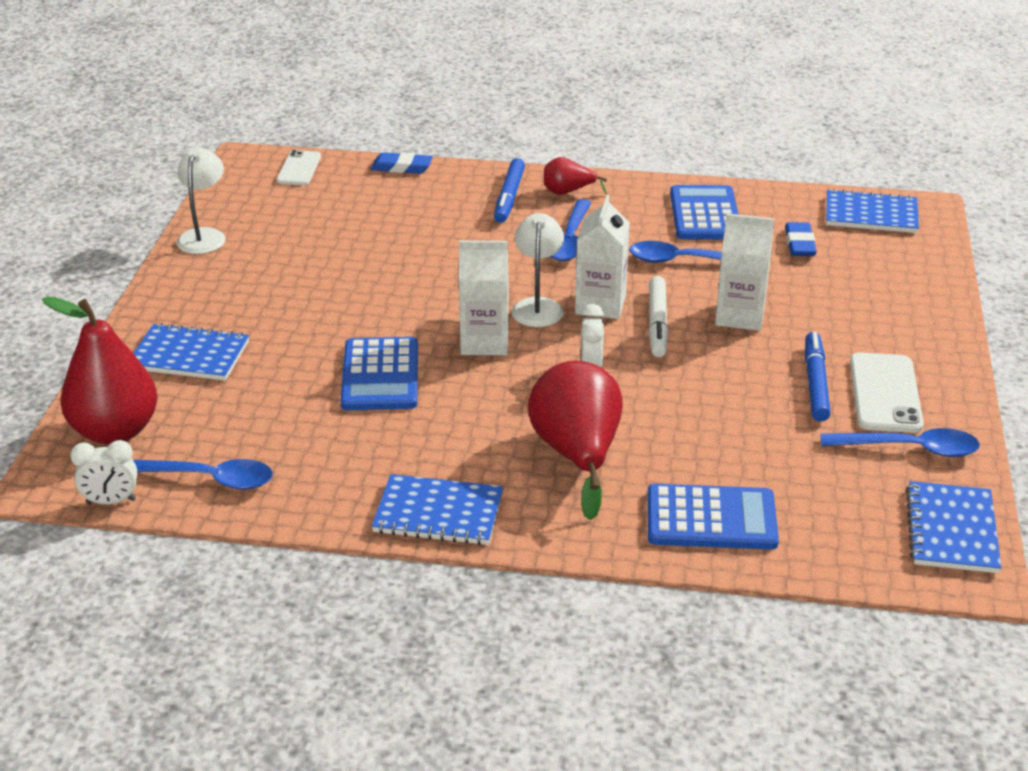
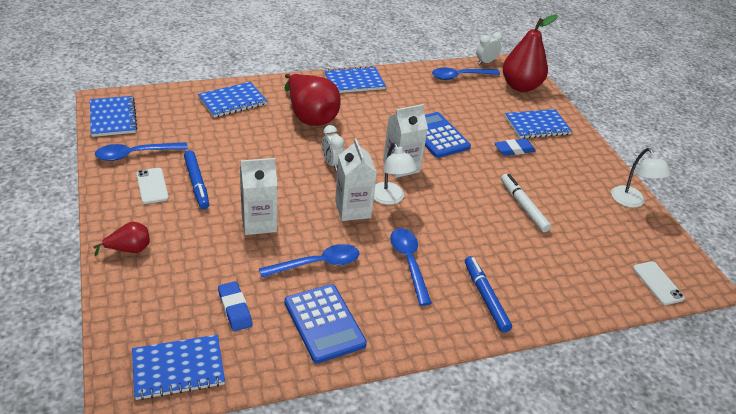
camera: 150 degrees right, 5 degrees up
(402, 167) = (592, 308): blue eraser -> blue eraser (514, 150)
(567, 192) = (447, 318): red pear -> red pear (129, 249)
(657, 323) = (309, 204): white marker -> white marker (523, 206)
(711, 519) = (232, 101): blue calculator -> blue notebook
(885, 393) = (152, 186): white phone -> white phone, size x0.65

